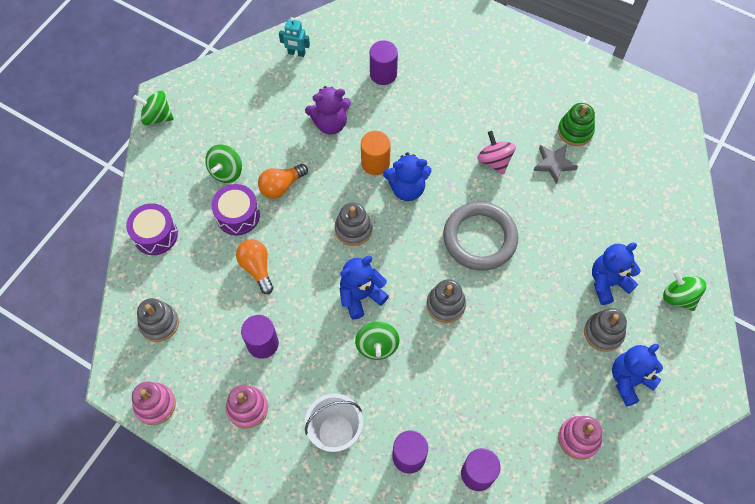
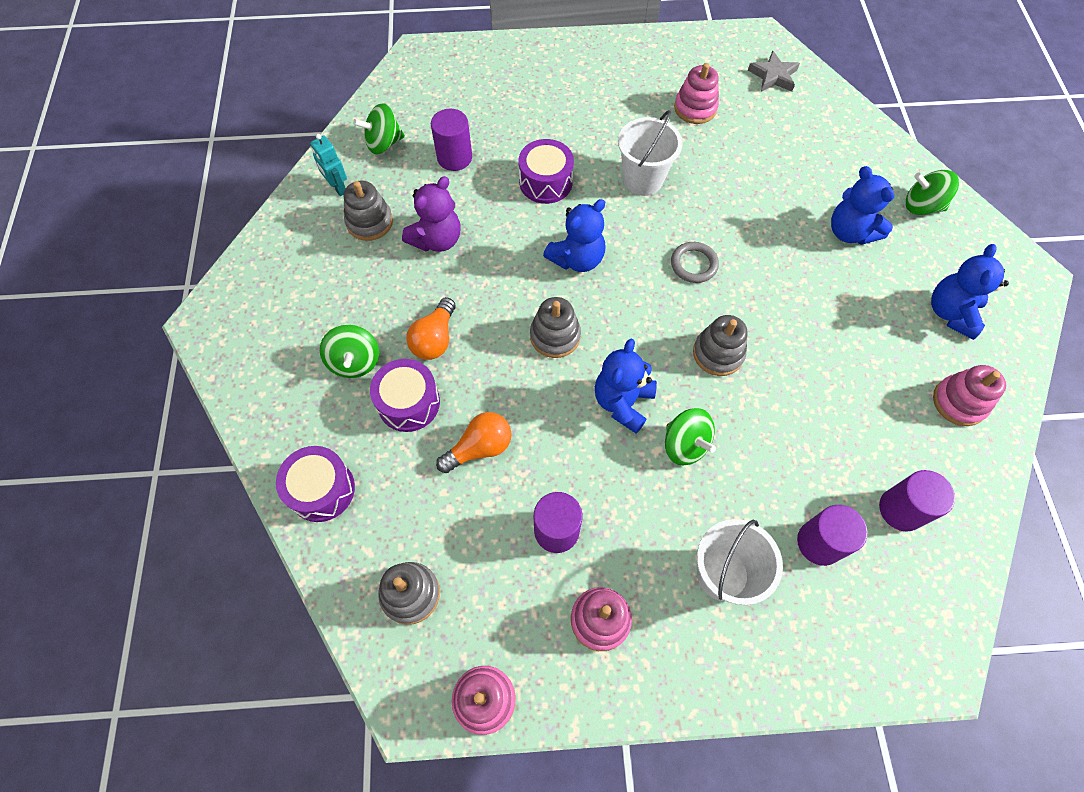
camera: 35 degrees left, 0 degrees up
(157, 117) = (216, 350): green spinning top -> green spinning top (384, 143)
(257, 268) = (479, 448): orange light bulb -> orange light bulb turned 120 degrees clockwise
(296, 53) = (337, 187): turquoise robot -> turquoise robot turned 75 degrees clockwise
(375, 163) = (521, 252): orange cylinder -> none
(428, 125) = (545, 182): none -> purple drum
(479, 238) = (694, 264): grey ring -> grey ring, size x0.50
(494, 161) = (643, 180): pink spinning top -> white bucket
(554, 164) = (702, 150): grey star -> grey star (773, 76)
(575, 131) = (695, 108): green stacking toy -> pink stacking toy
(603, 333) = (888, 282): grey stacking toy -> grey stacking toy (369, 222)
(608, 282) = (850, 232): blue teddy bear -> blue teddy bear turned 60 degrees counterclockwise

